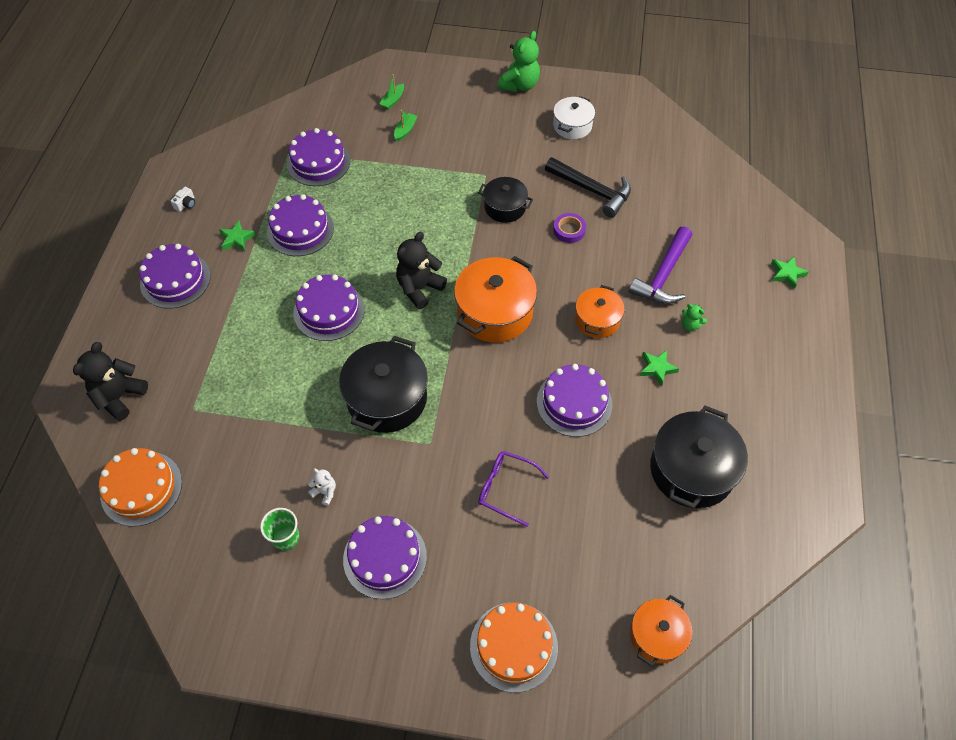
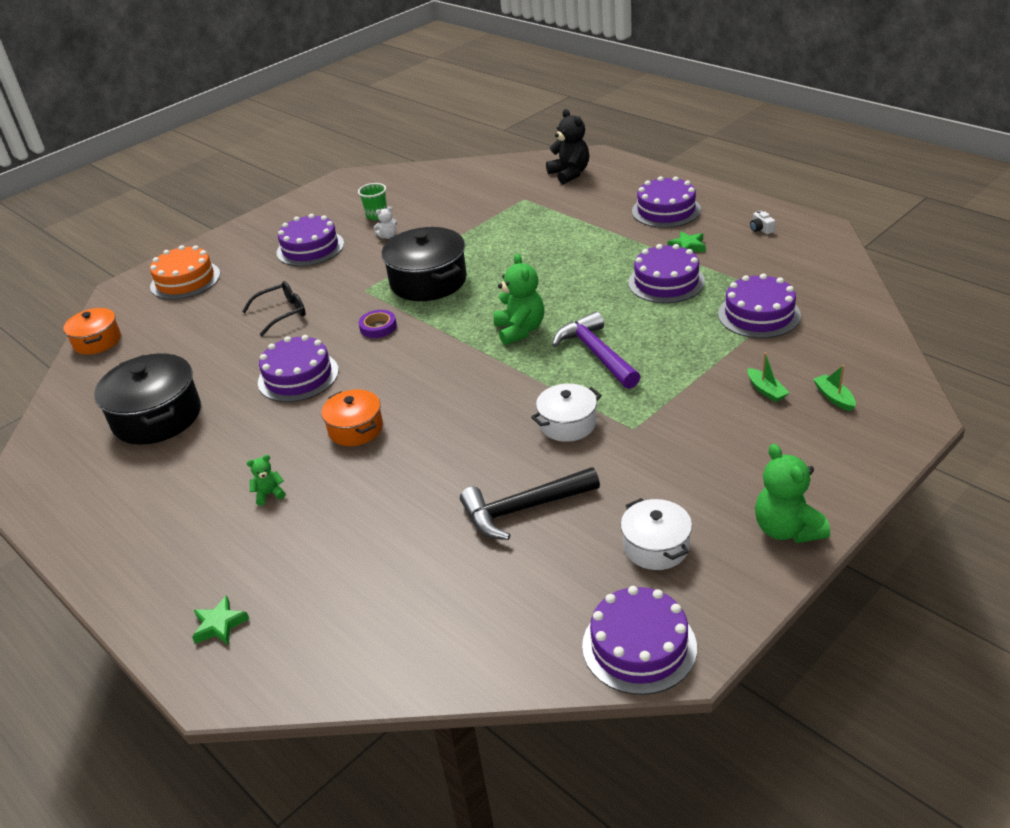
camera: 130 degrees right, 20 degrees down
(141, 488) = (483, 172): orange cake -> none
(329, 311) = (549, 275): purple cake -> purple cake (639, 646)
(419, 288) = (520, 330): black teddy bear -> green teddy bear
(495, 312) = (442, 366): orange pot -> none
(505, 207) = (567, 424): black pot -> white pot
(506, 488) = (282, 313): purple glasses -> black glasses
(569, 230) = (485, 460): purple tape -> purple tape (378, 327)
(657, 368) = (260, 444): green star -> none
(663, 275) = (346, 507): purple hammer -> purple hammer (596, 354)

